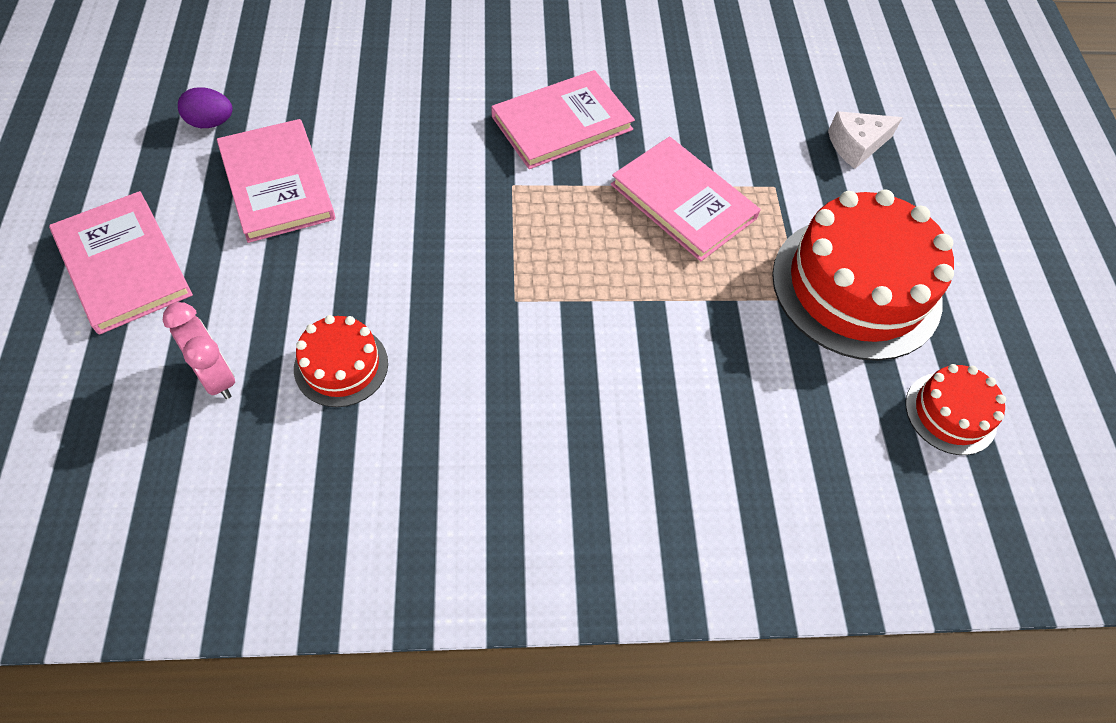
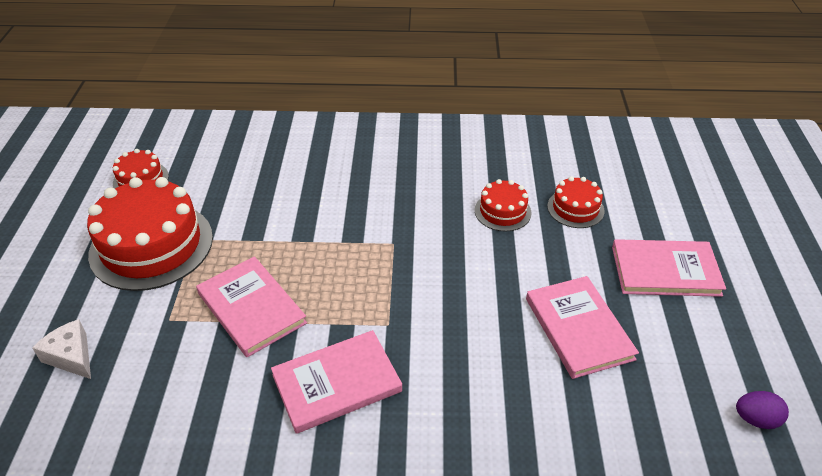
camera: 170 degrees left, 15 degrees down
(123, 265) = (665, 270): pink book -> pink book turned 60 degrees counterclockwise
(210, 123) = (656, 387): purple egg -> purple egg (756, 419)
(216, 376) = (575, 208): pink clock -> red cake
(856, 145) = (71, 356): white cheese -> white cheese turned 120 degrees counterclockwise

